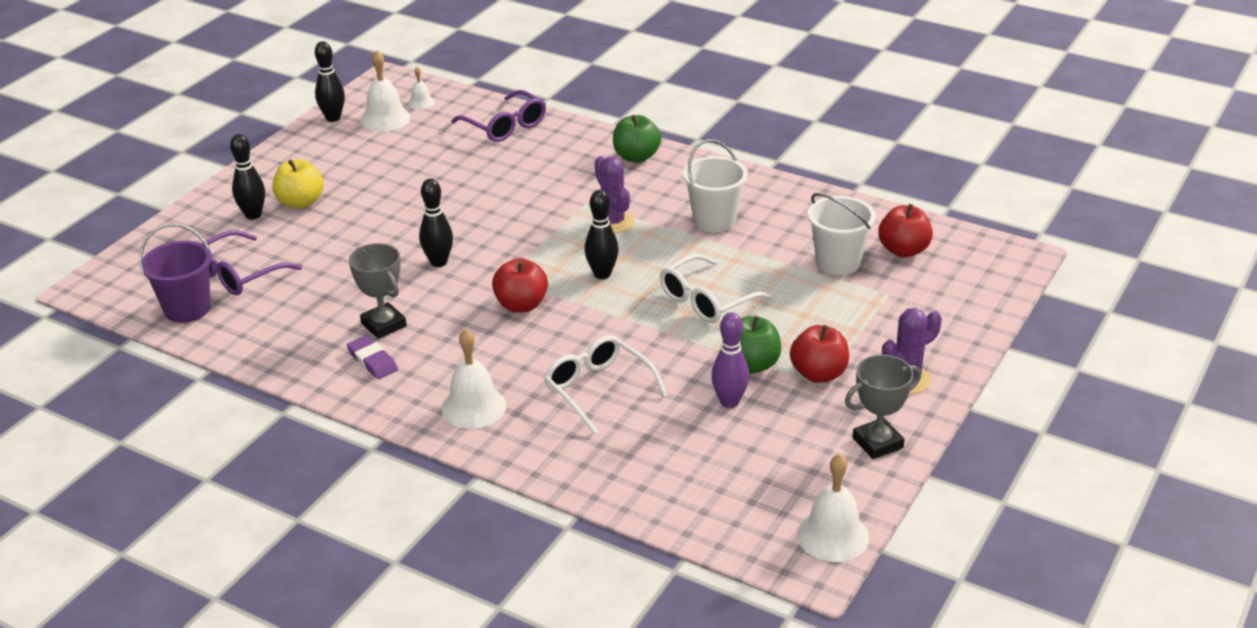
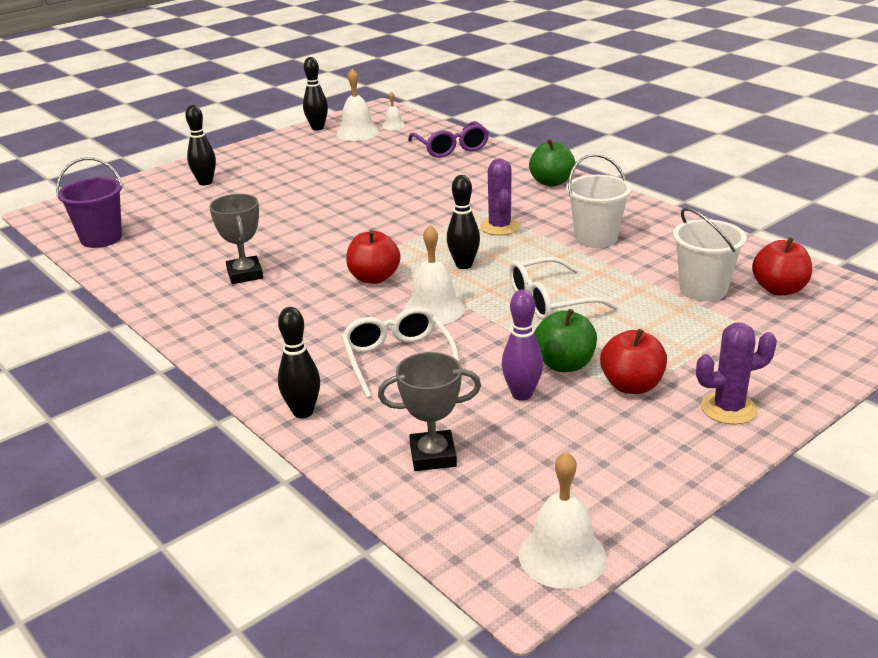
camera: 20 degrees right, 5 degrees down
(238, 274) = (160, 220): purple glasses -> none
(300, 202) = (248, 179): yellow apple -> none
(372, 361) = (214, 300): purple eraser -> none
(438, 262) = (326, 235): black bowling pin -> black bowling pin (303, 412)
(473, 407) = (272, 353): white bell -> white bell (434, 309)
(877, 443) = (664, 466): grey trophy -> grey trophy (433, 456)

